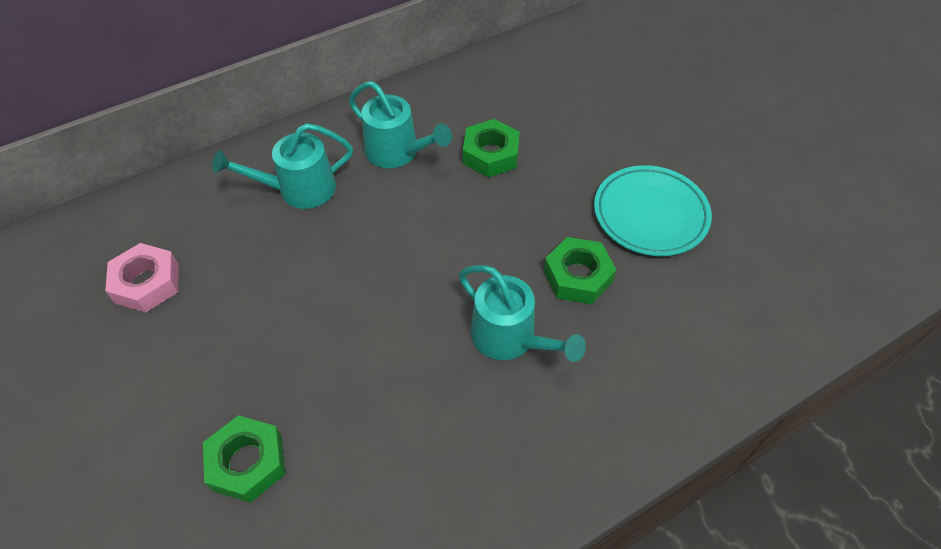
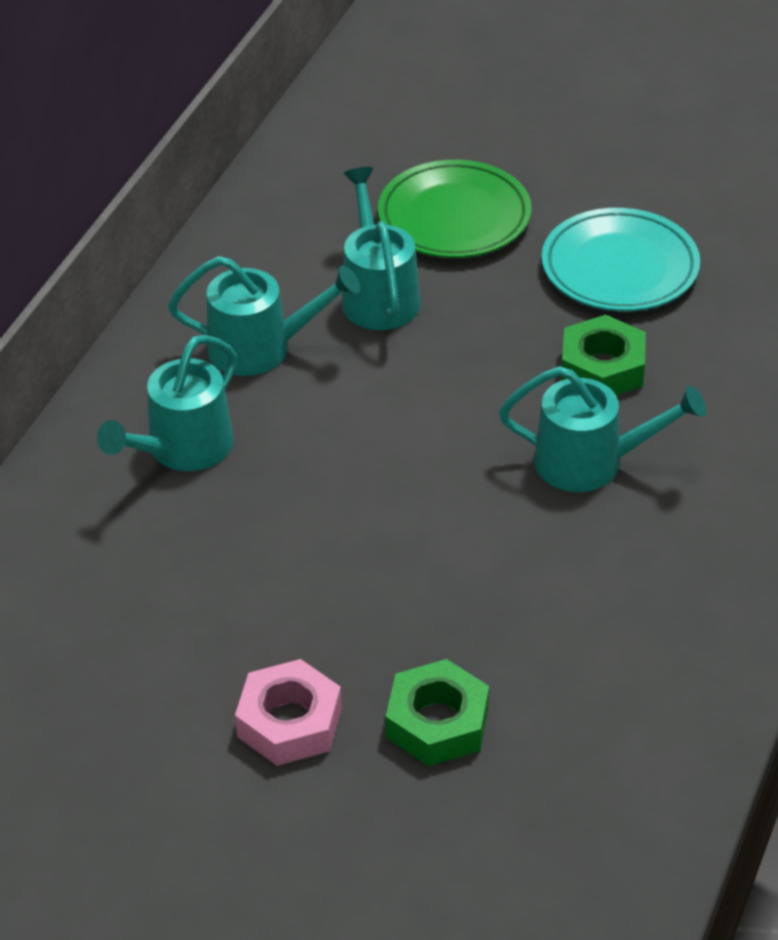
camera: 35 degrees left, 10 degrees down
(147, 283) = (110, 641): pink nut -> pink nut (289, 722)
(491, 154) = (378, 294): green nut -> turquoise watering can
(579, 130) = (454, 217): none -> green plate

